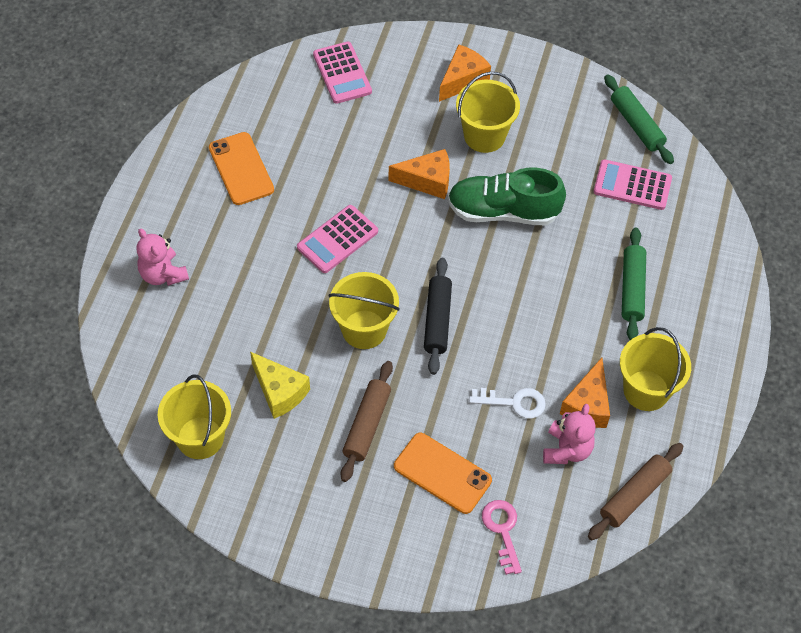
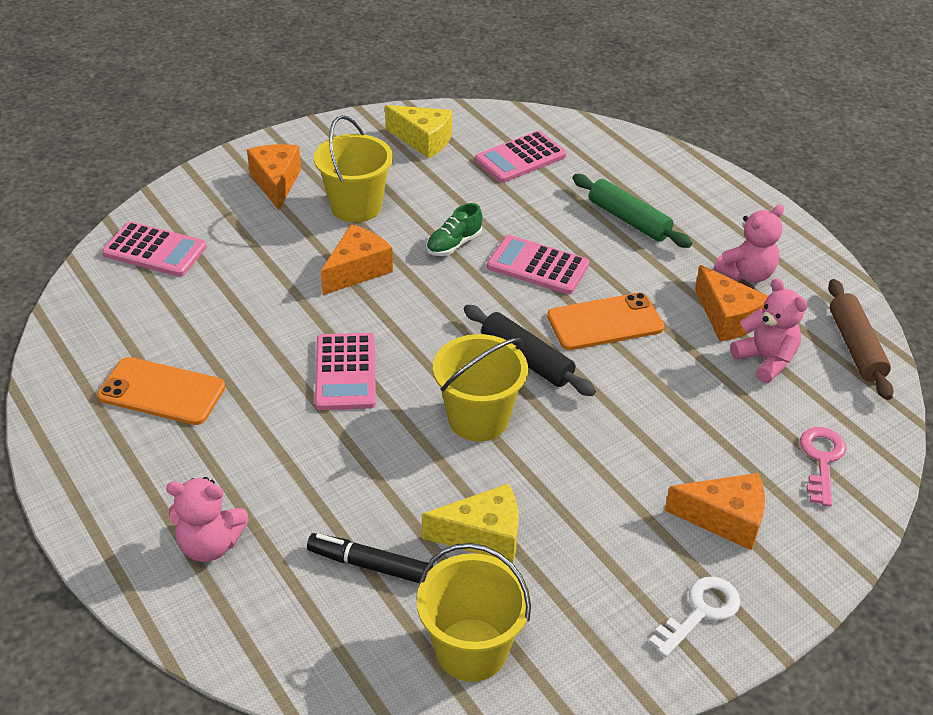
camera: 50 degrees left, 15 degrees down
(213, 354) = (370, 565): none -> black marker
(367, 425) = (598, 488): brown rolling pin -> none
(402, 504) = (724, 519): none -> orange cheese
(442, 473) = (713, 464): orange phone -> orange phone (605, 322)
(502, 530) = (822, 460): pink key -> pink key turned 75 degrees clockwise
(503, 211) = (454, 244): green shoe -> green shoe, size x0.50
(514, 402) = (678, 364): white key -> white key (700, 612)
(529, 269) = (537, 266): none -> pink calculator
(590, 120) = (423, 140): none -> yellow cheese
(636, 125) = (461, 121): green rolling pin -> none
(646, 390) = (746, 274): yellow bucket -> pink teddy bear

